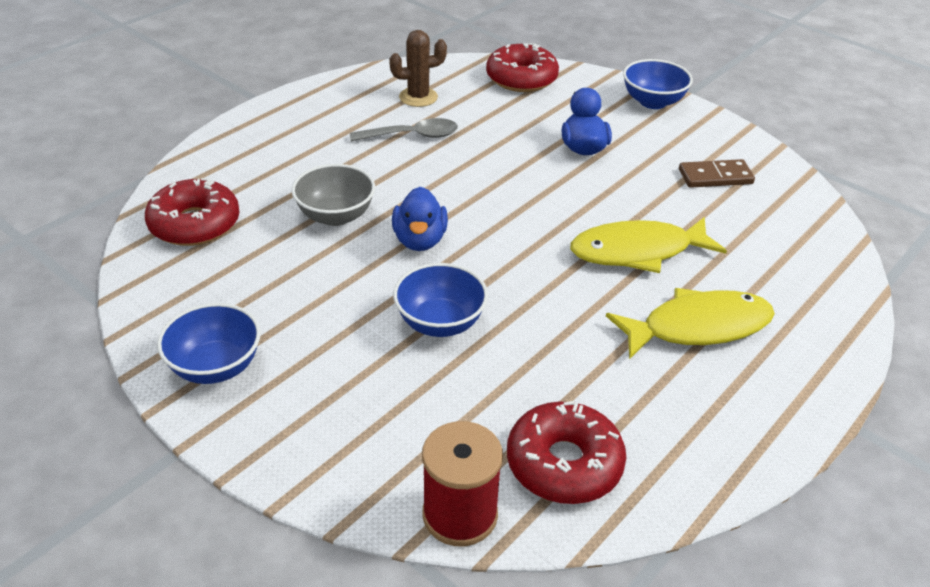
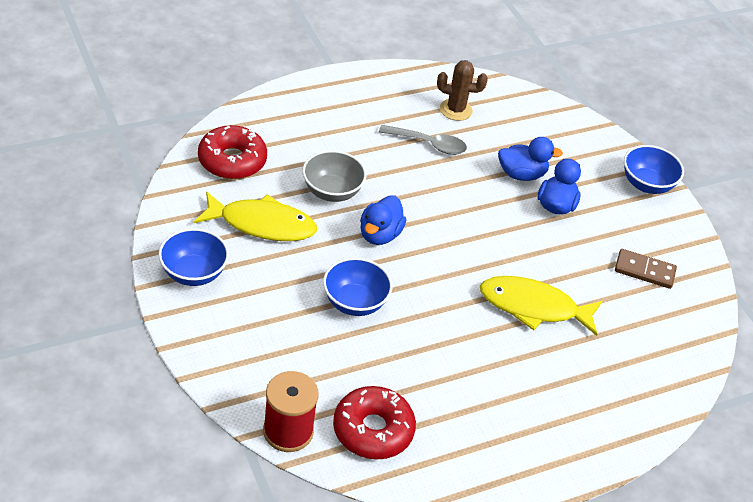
camera: 20 degrees right, 5 degrees up
(521, 78) = (551, 122): red donut -> none
(527, 132) = (521, 174): none -> blue duck
(698, 327) = (533, 381): yellow fish -> yellow fish (262, 224)

